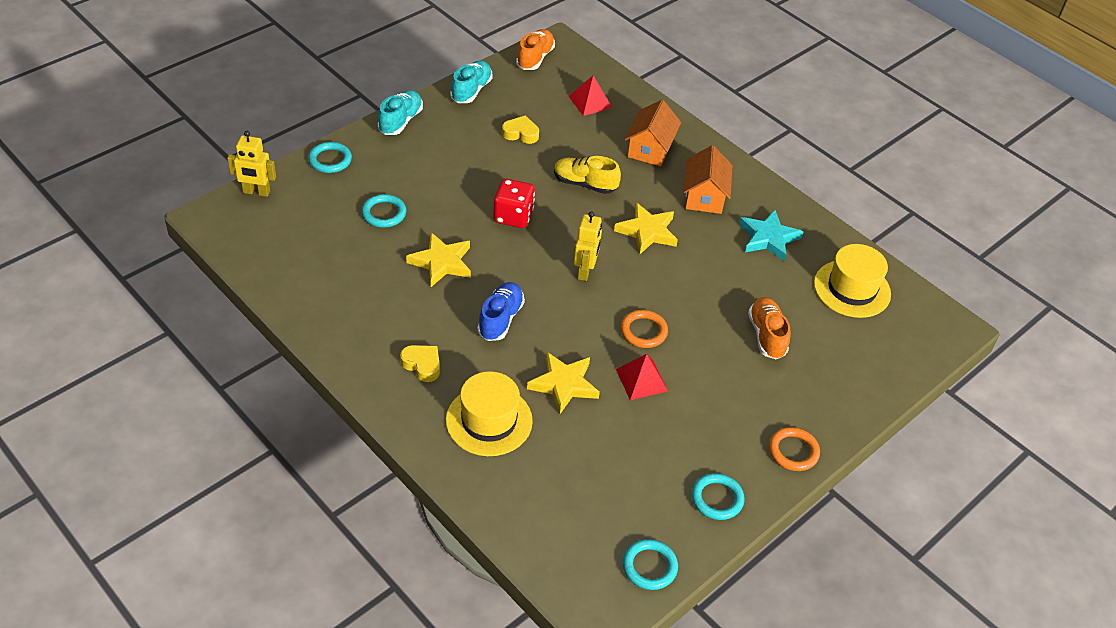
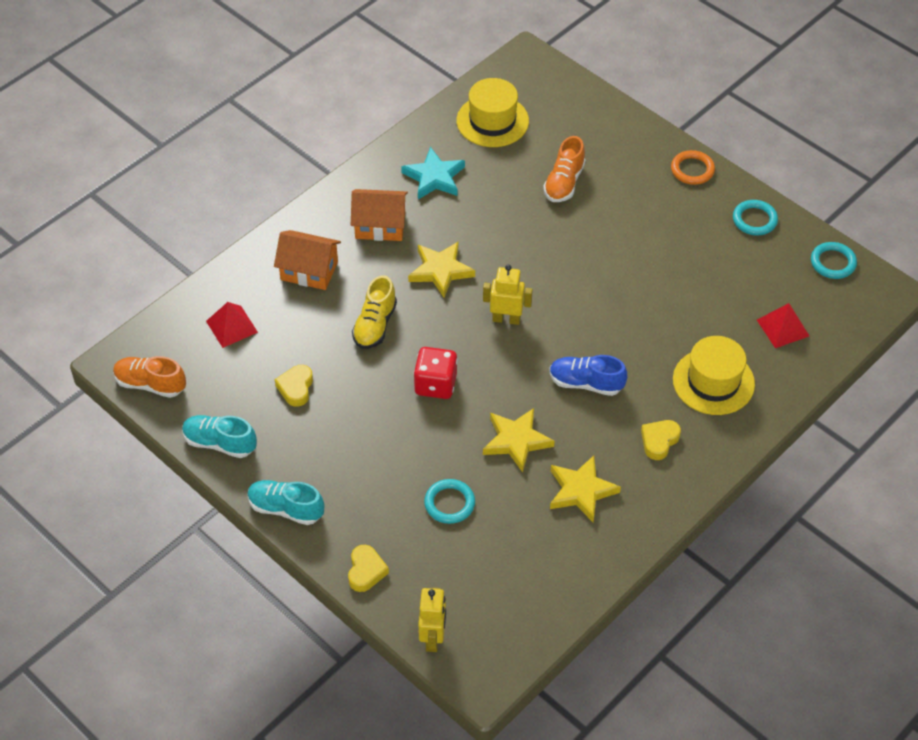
camera: 90 degrees left, 5 degrees up
(330, 160) = (366, 571): turquoise ring -> yellow heart
(564, 384) = (657, 328): yellow star -> yellow star (581, 491)
(641, 380) = (638, 271): red pyramid -> red pyramid (782, 327)
(643, 331) = (578, 271): orange ring -> none
(766, 335) = (564, 183): orange shoe -> orange shoe turned 60 degrees counterclockwise

